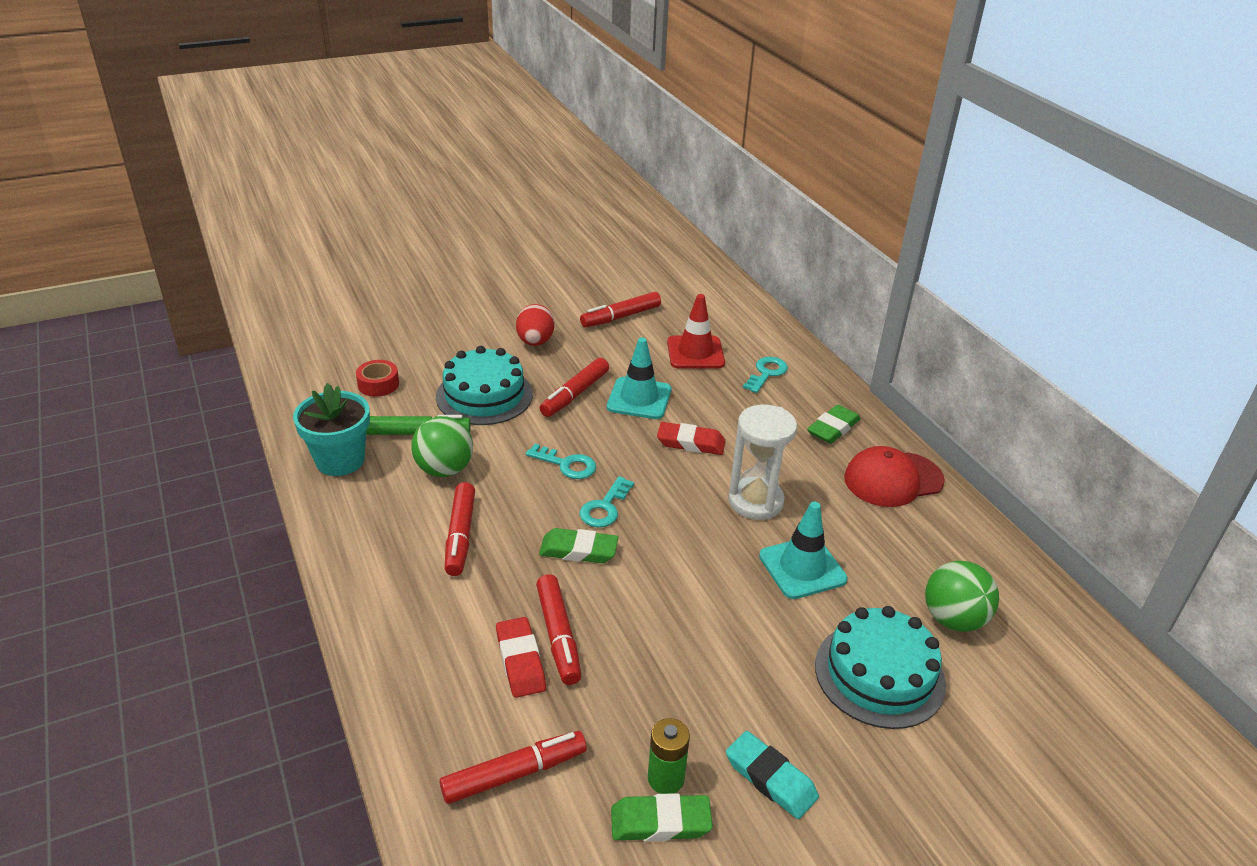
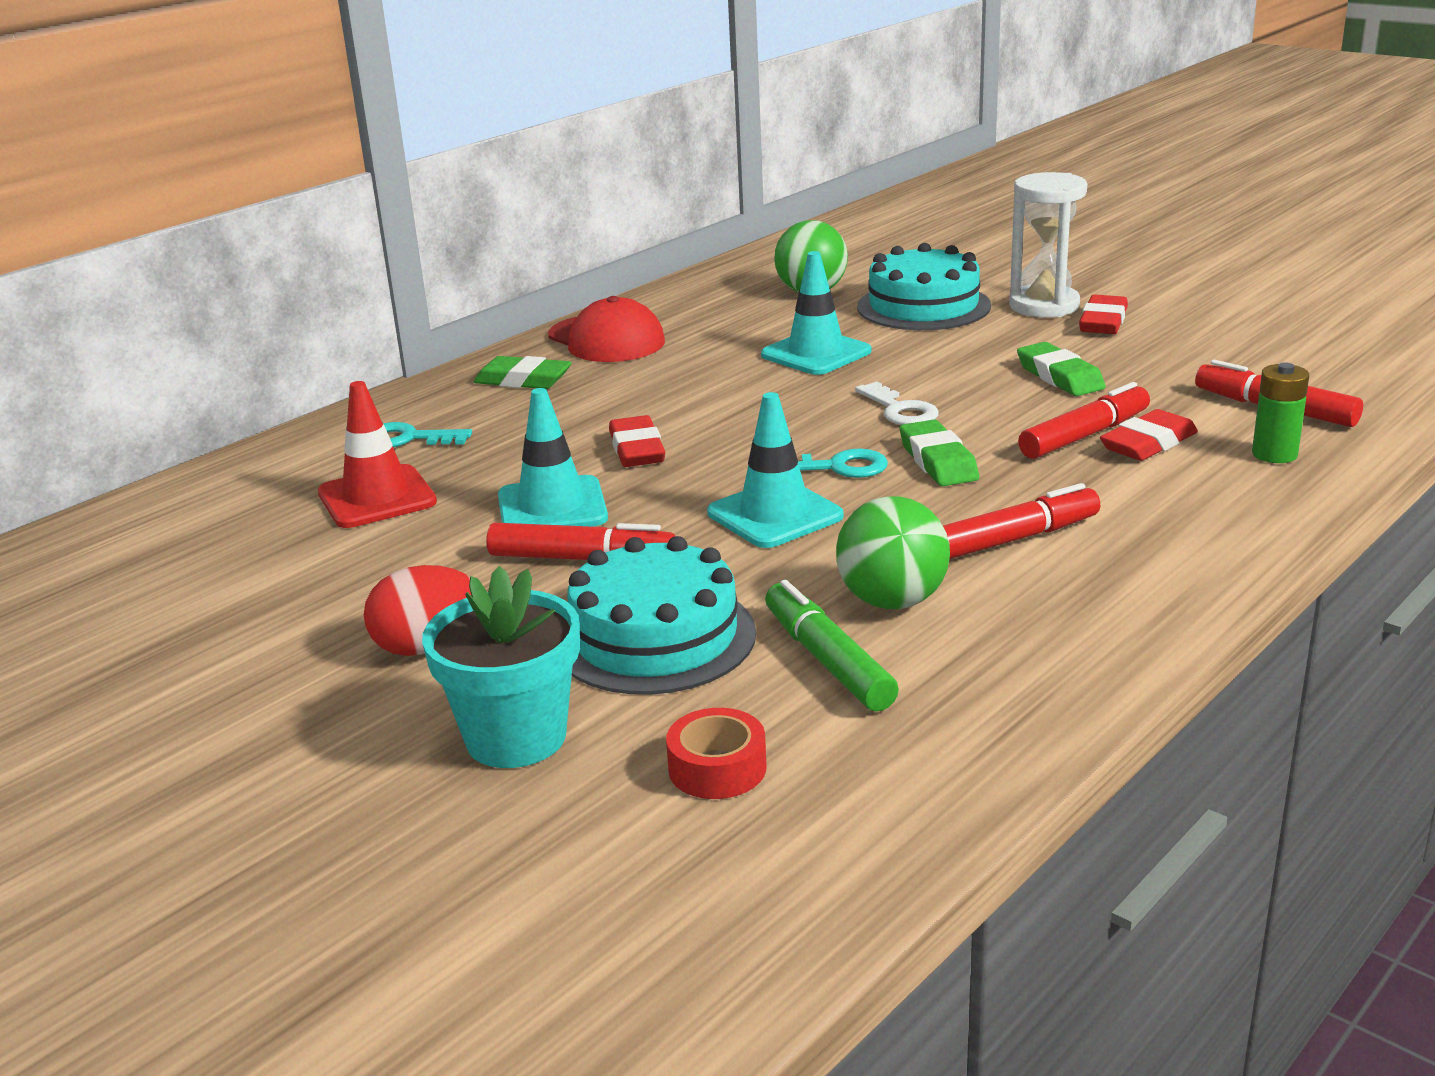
camera: 110 degrees left, 10 degrees down
(340, 460) = (982, 706): turquoise flower pot -> turquoise flower pot (516, 738)
(566, 464) = (775, 515): turquoise key -> turquoise traffic cone
(620, 317) = (279, 588): red marker -> none
(660, 822) = (1213, 347): green eraser -> green eraser (1059, 377)
(666, 778) = (1169, 354): green battery -> green battery (1274, 454)
(668, 567) = (900, 410): none -> white key
(755, 501) = (725, 392): white hourglass -> white hourglass (1044, 306)
(770, 778) = (1103, 322): turquoise eraser -> red eraser

